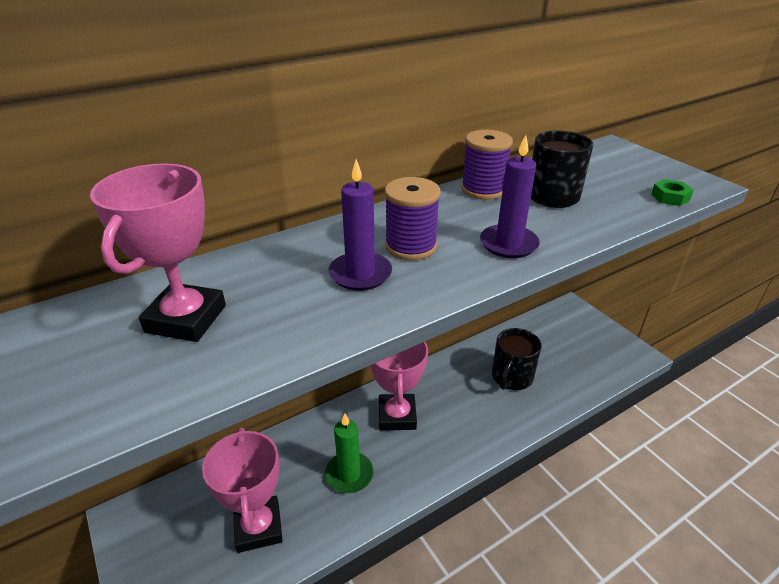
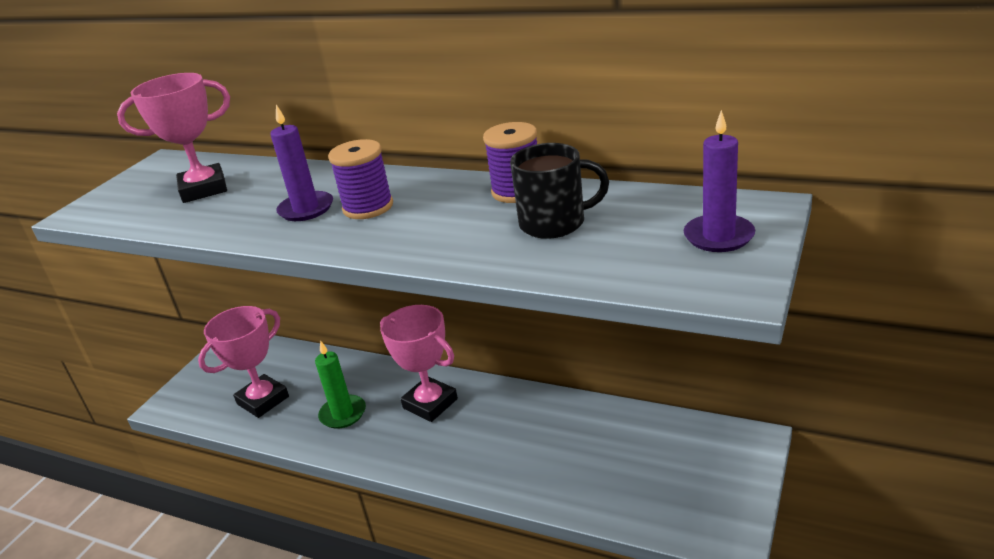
camera: 60 degrees right, 5 degrees down
(397, 416) = (430, 403): pink trophy -> pink trophy turned 75 degrees clockwise
(508, 244) = (419, 239): purple candle -> purple candle (718, 236)
(511, 377) = (561, 448): black mug -> none
(670, 197) = (653, 280): green nut -> none

